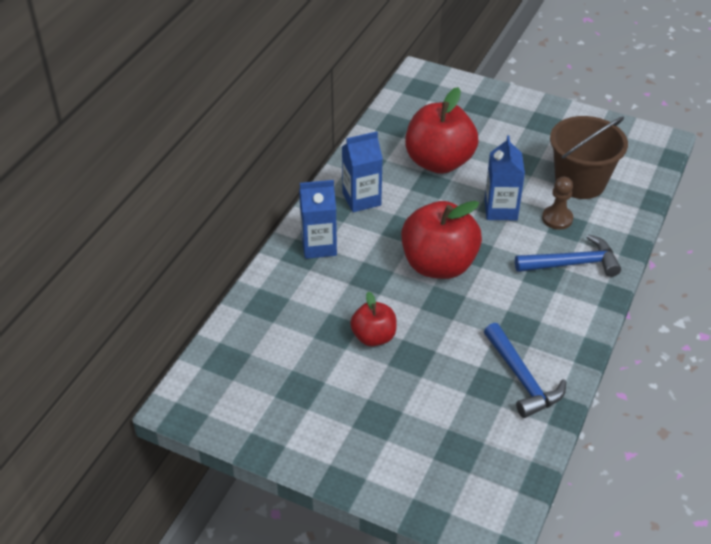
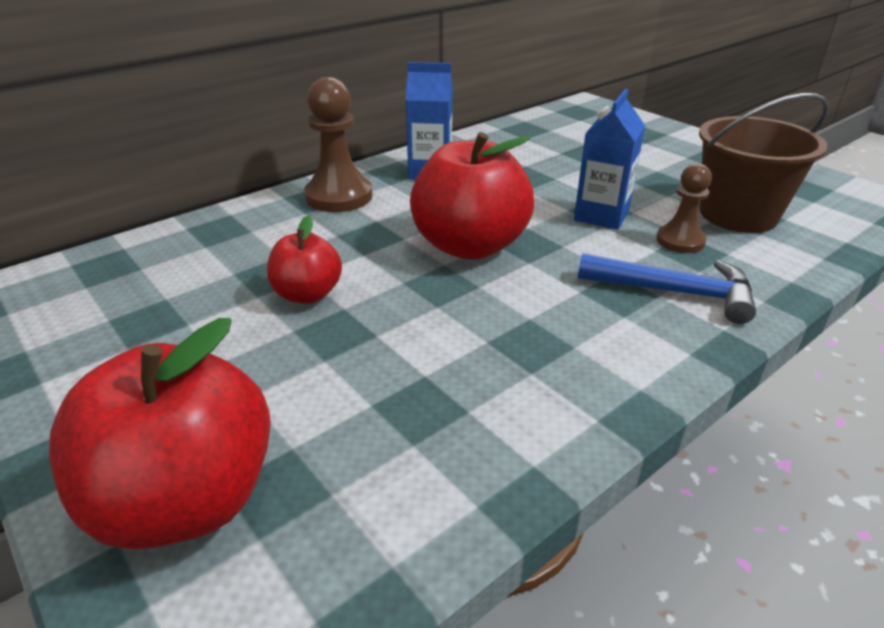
camera: 25 degrees right, 10 degrees down
(319, 246) = (339, 196): blue carton -> brown pawn
(439, 162) = (552, 163): red apple -> red apple (186, 501)
(522, 378) = (482, 415): blue hammer -> none

